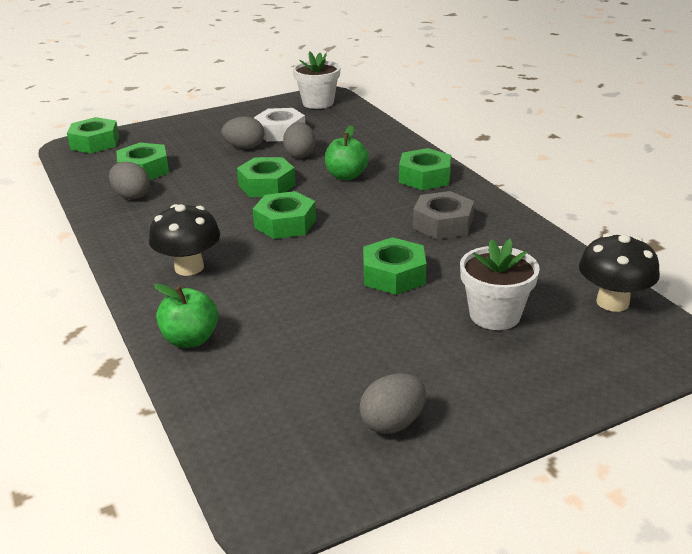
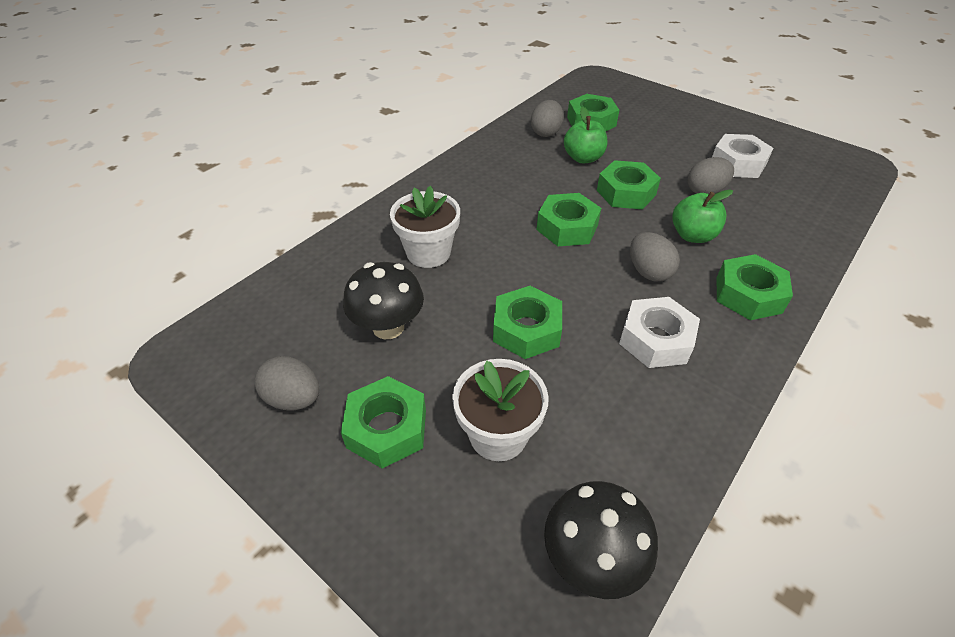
camera: 65 degrees right, 15 degrees up
(95, 143) = (612, 83): green nut -> green nut (387, 428)
(189, 267) = (461, 201): black mushroom -> black mushroom (388, 327)
(190, 339) = (365, 239): green apple -> green apple (583, 158)
(245, 147) = (684, 155): grey egg -> grey egg (648, 272)
(318, 103) = (832, 164): white flower pot -> white flower pot (428, 253)
(443, 224) = (656, 339): grey nut -> white nut

